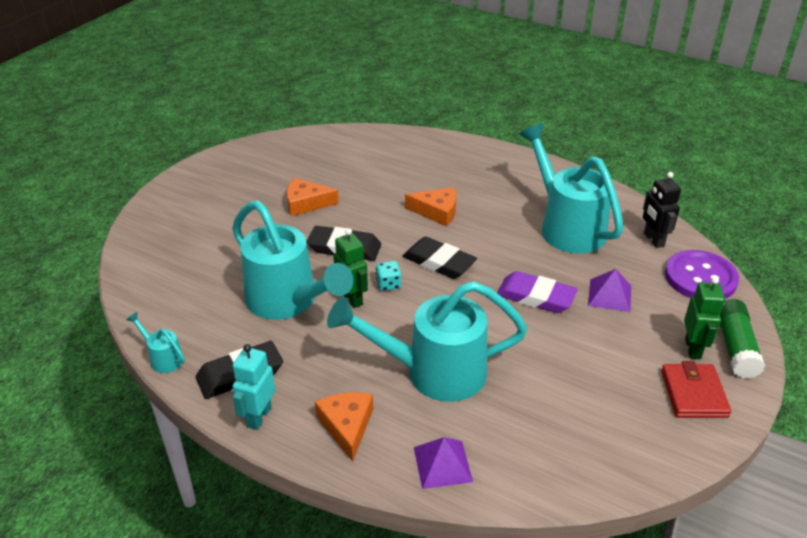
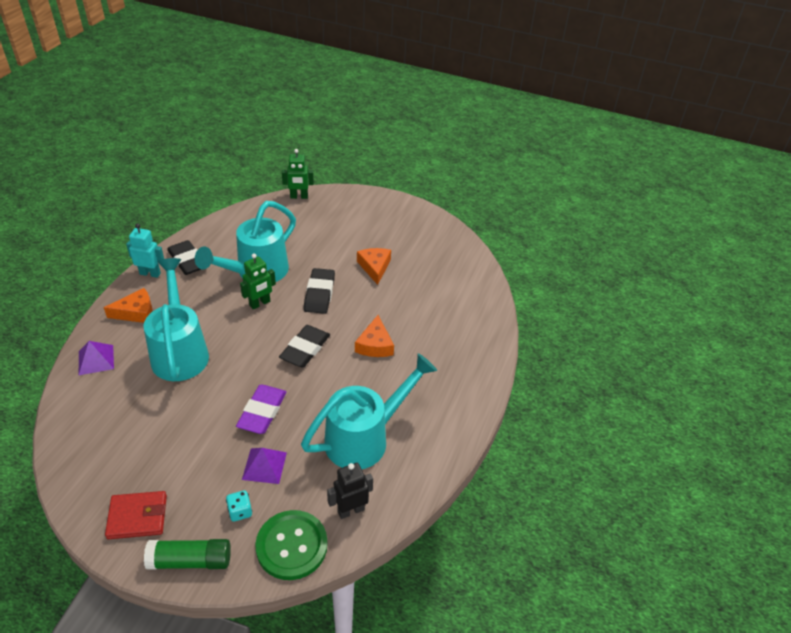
camera: 80 degrees right, 5 degrees up
(163, 358) = (204, 228): turquoise watering can -> none
(388, 284) = (276, 321): turquoise dice -> turquoise dice (240, 511)
(693, 348) = (191, 524): green robot -> green robot (299, 197)
(700, 278) = (292, 546): purple button -> green button

